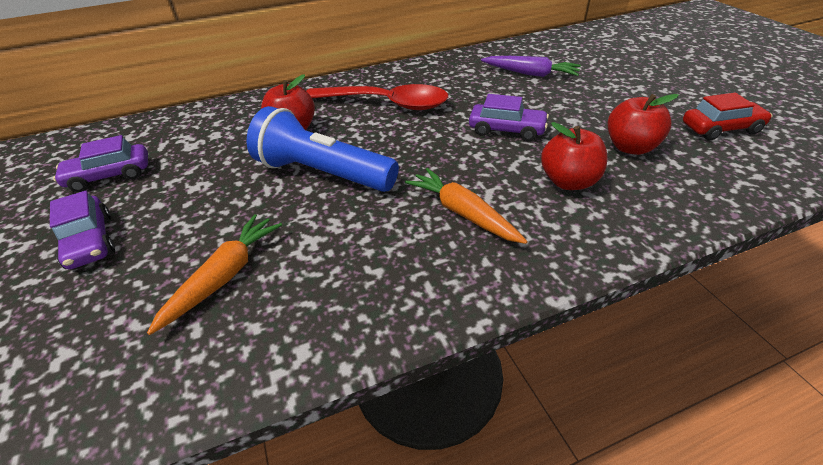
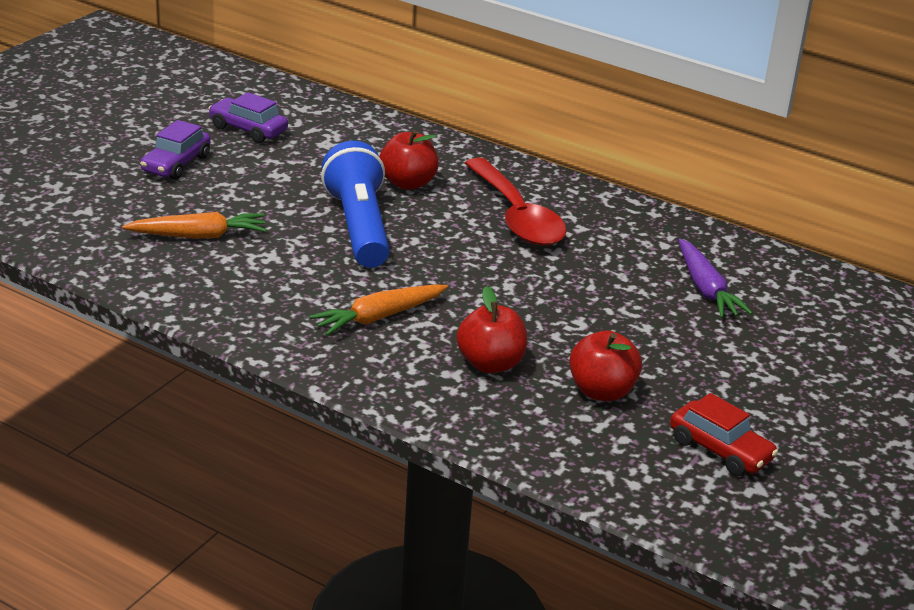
camera: 50 degrees right, 10 degrees down
(463, 213) = (379, 317): orange carrot -> orange carrot turned 135 degrees counterclockwise
(506, 130) = (548, 305): purple car -> none

